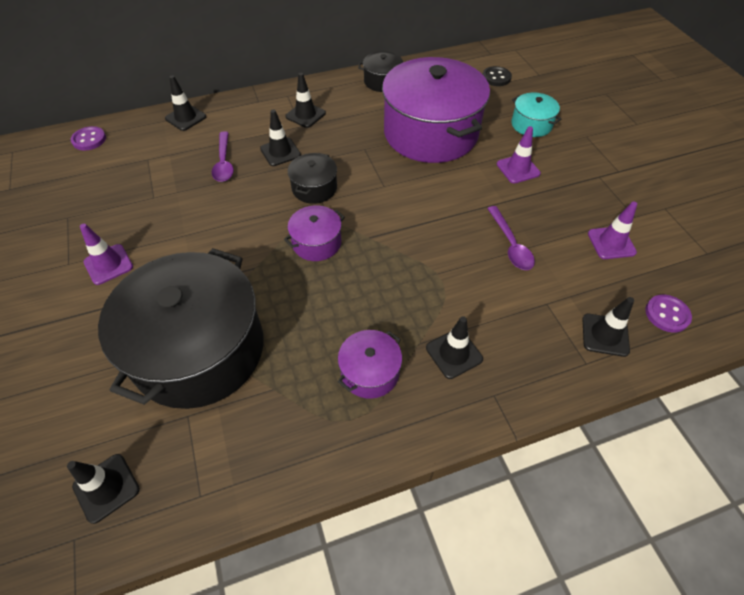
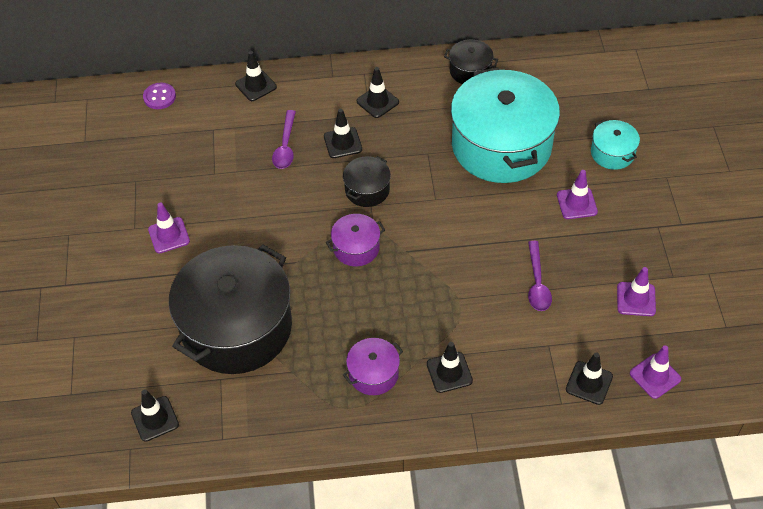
camera: 15 degrees right, 0 degrees up
(430, 133) = (501, 145): purple pot -> turquoise pot
(496, 77) = (598, 85): black button -> none
(667, 314) = (655, 376): purple button -> purple traffic cone

